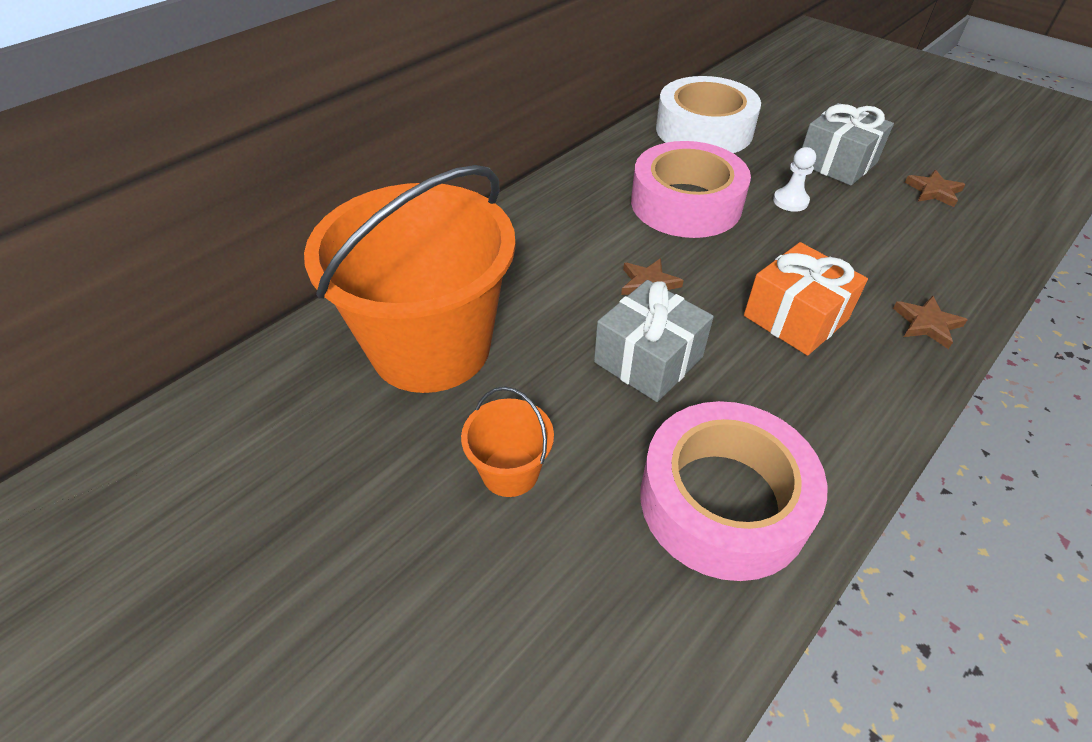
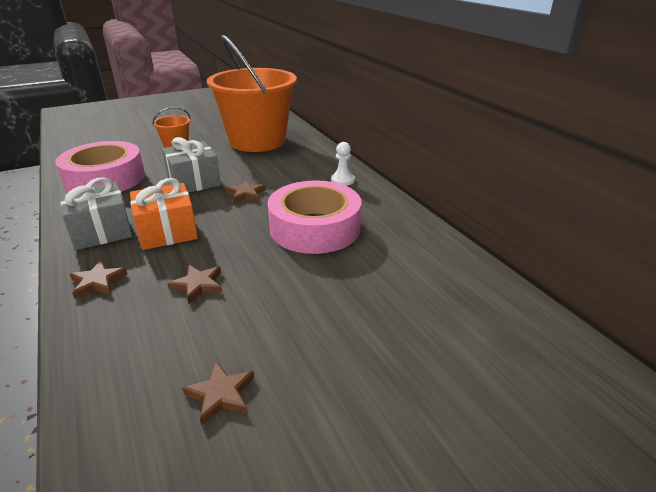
camera: 110 degrees right, 15 degrees down
(704, 130) = (427, 271): white tape -> none
(790, 201) = (281, 278): white pawn -> white pawn (342, 180)
(837, 163) = (322, 339): grey gift -> grey gift (102, 231)
(852, 248) = (198, 285): none -> brown star

